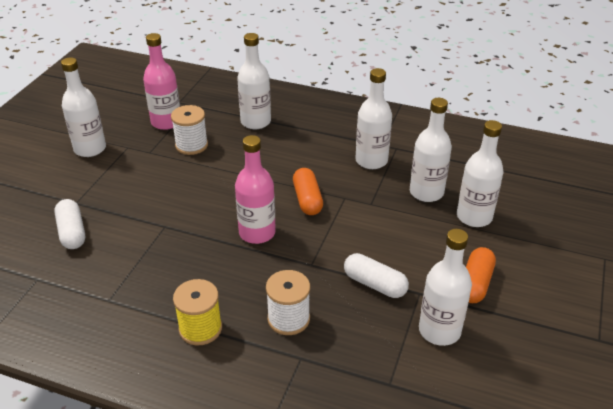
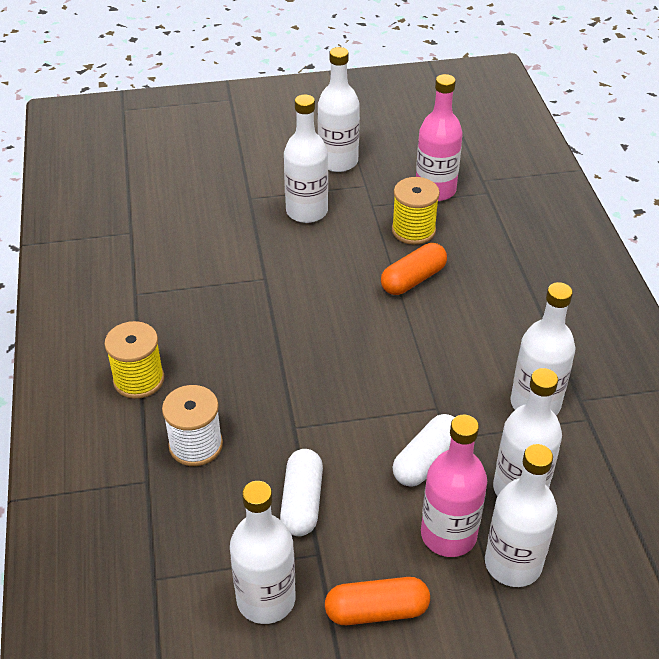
camera: 60 degrees right, 5 degrees up
(72, 232) = (206, 219): white capsule -> white capsule (426, 460)
(191, 145) = (413, 230): white spool -> yellow spool
(255, 122) = (509, 260): white bottle -> white bottle (306, 211)
(257, 233) = (310, 356): pink bottle -> pink bottle (448, 535)
(307, 200) = (403, 374): orange capsule -> orange capsule (413, 279)

